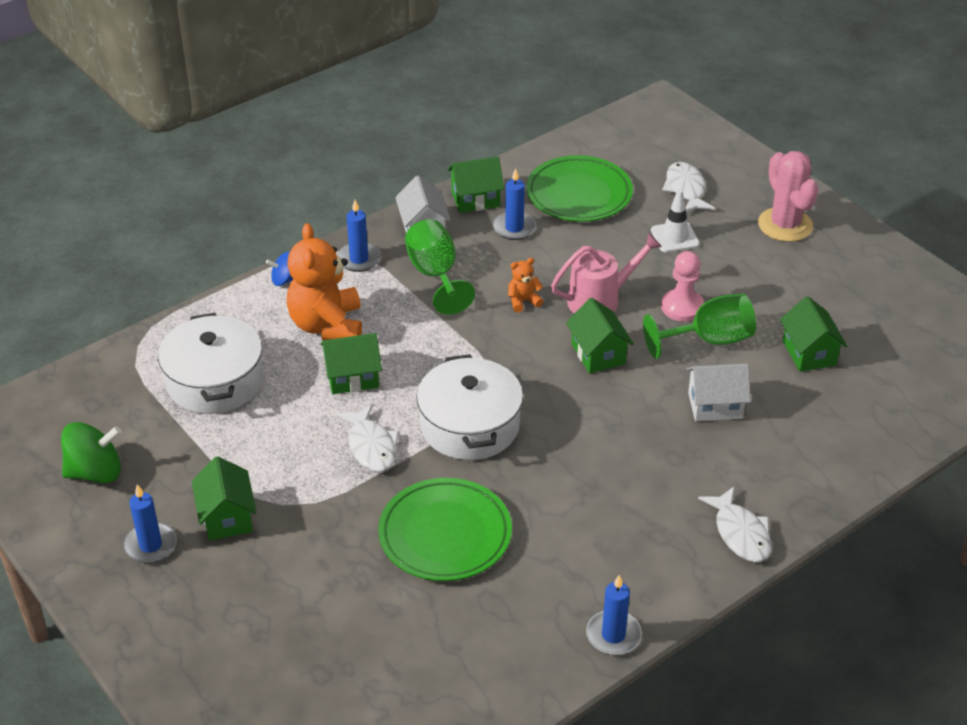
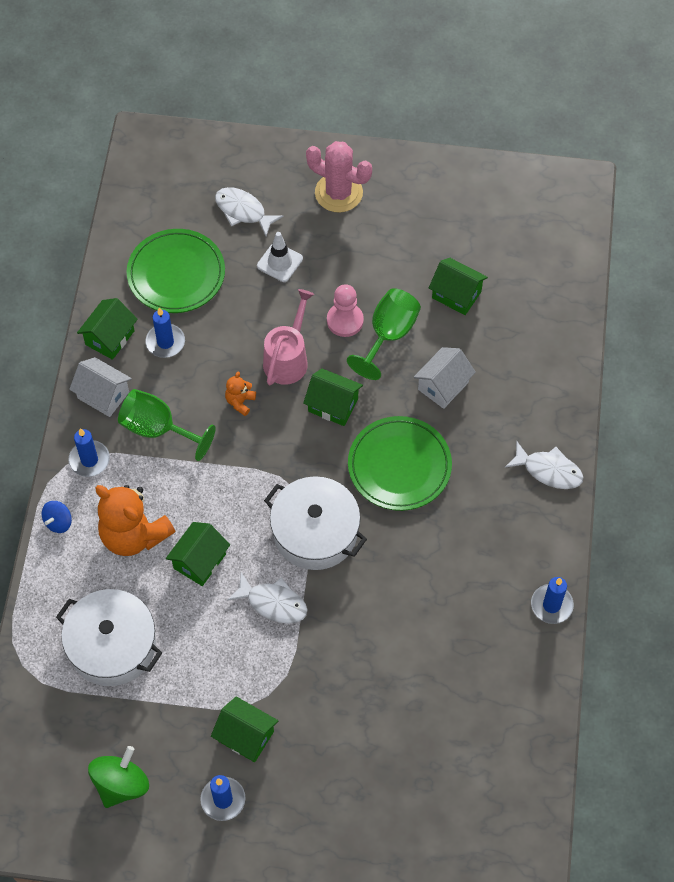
camera: 45 degrees left, 20 degrees up
(445, 534) = (388, 625): green plate -> green plate (399, 466)

